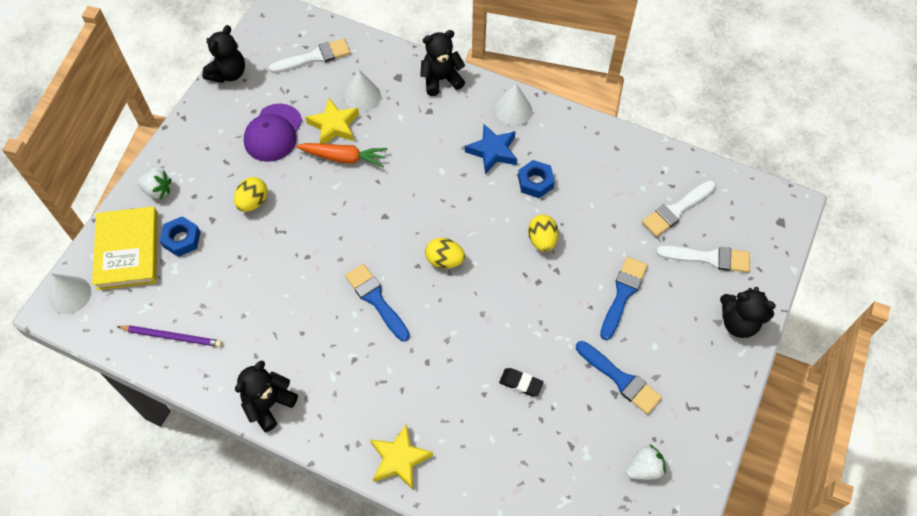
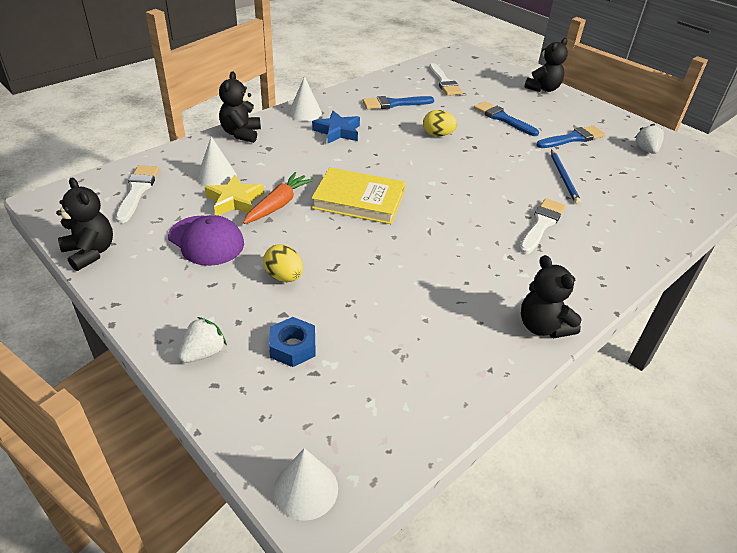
camera: 70 degrees left, 20 degrees down
(128, 250) = (274, 404): yellow book -> yellow book (359, 200)
(172, 337) = (426, 388): purple pencil -> none
(376, 300) = (451, 227): blue brush -> blue brush (394, 104)
(399, 459) = (621, 256): yellow star -> none
(444, 260) = (430, 181): yellow egg -> none
(521, 383) = (563, 178): black eraser -> blue pencil
(535, 182) = (382, 123): blue nut -> none
(708, 258) = (489, 83): white brush -> white brush (541, 224)

